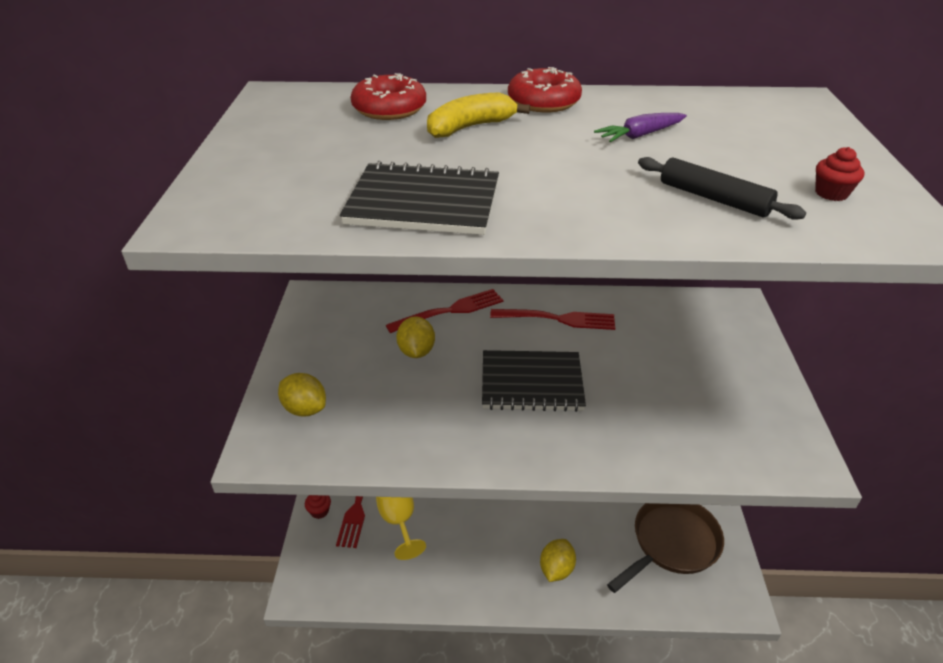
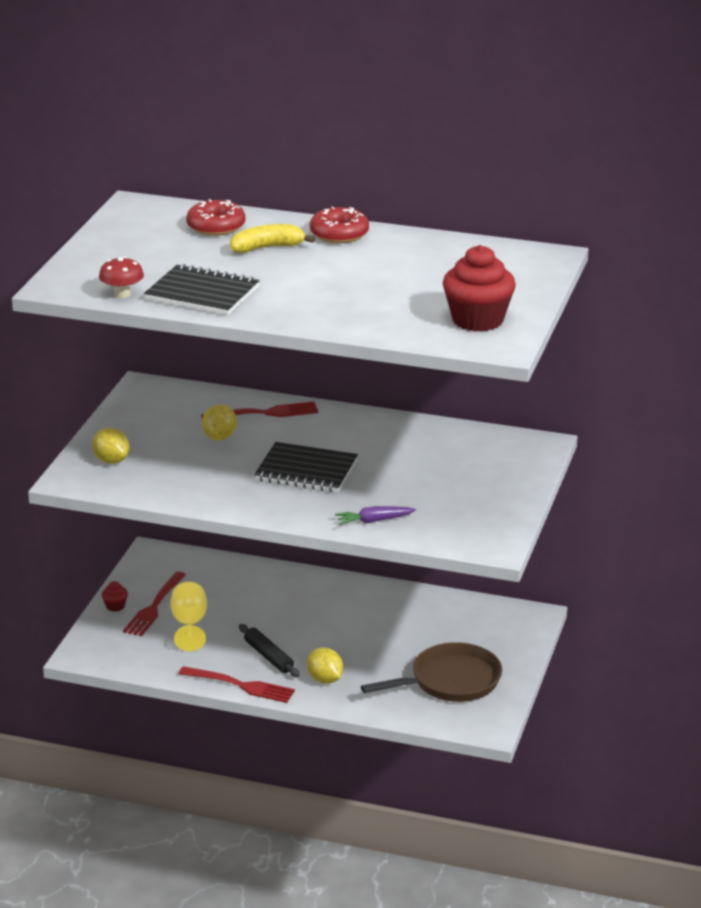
camera: 15 degrees right, 10 degrees down
(303, 220) = (122, 294): none -> red mushroom
(556, 569) = (325, 679): yellow lemon -> yellow lemon turned 75 degrees counterclockwise
(558, 319) = (360, 432): red fork -> red fork (240, 685)
(640, 135) = (388, 268): purple carrot -> purple carrot (374, 521)
(714, 198) = (394, 313): black rolling pin -> black rolling pin (269, 657)
(831, 193) = (477, 320): red cupcake -> red cupcake, size x2.36

